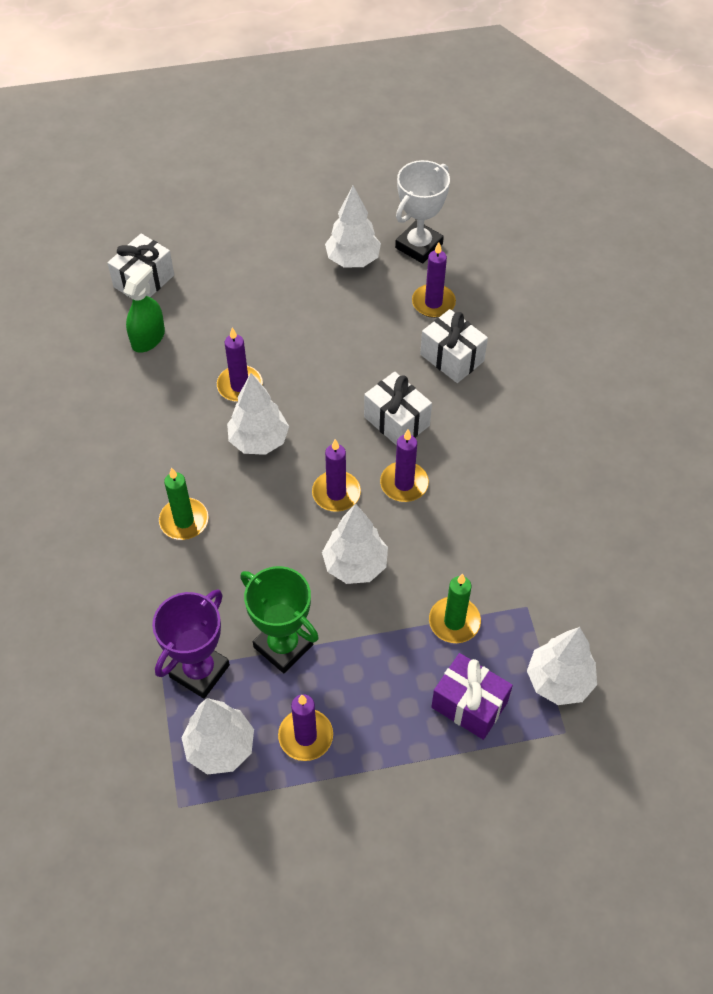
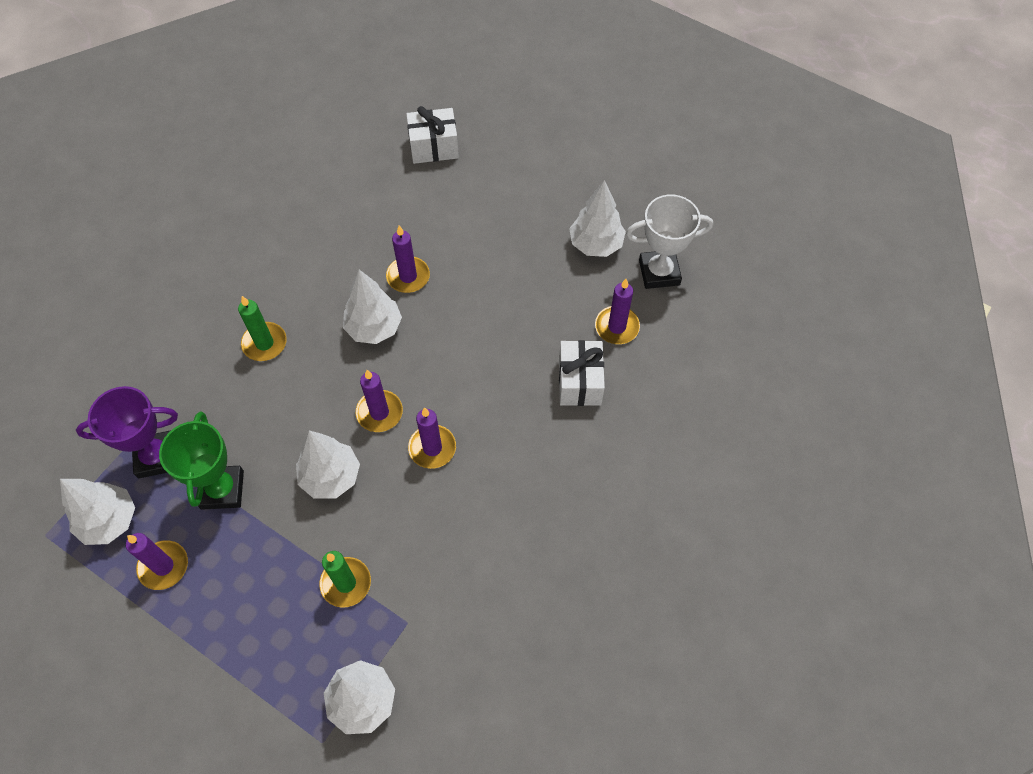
camera: 45 degrees right, 5 degrees up
(148, 338) = (389, 192): green spray bottle -> none
(396, 421) = (482, 396): white gift -> none
(469, 704) = (284, 653): purple gift -> none

